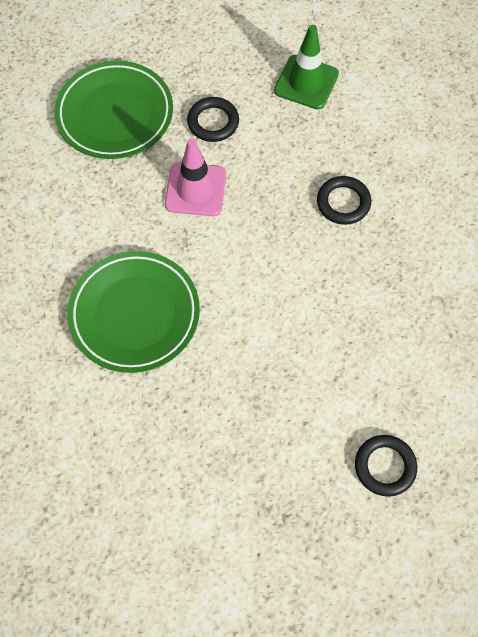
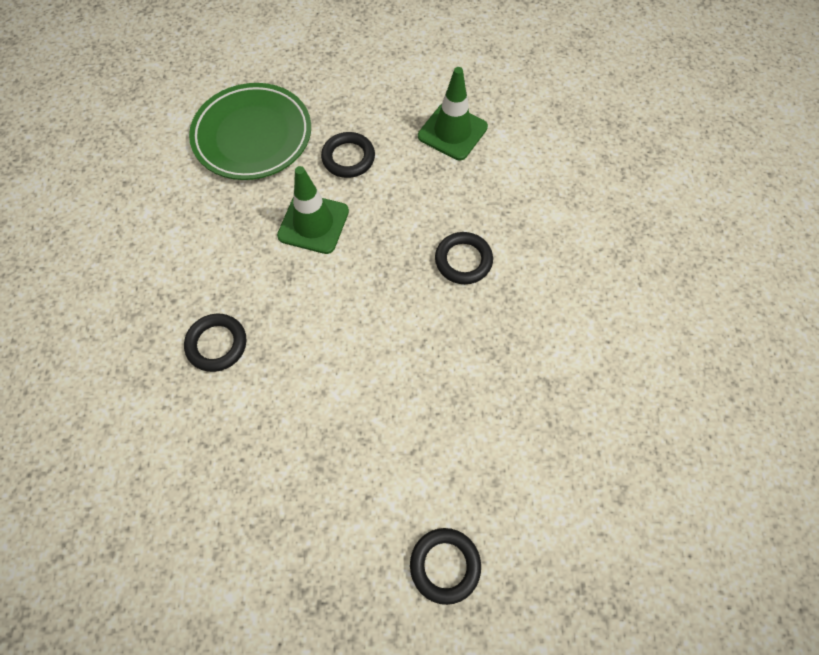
camera: 10 degrees right, 0 degrees up
(134, 314) = (217, 344): green plate -> black ring
(195, 189) = (313, 223): pink traffic cone -> green traffic cone

